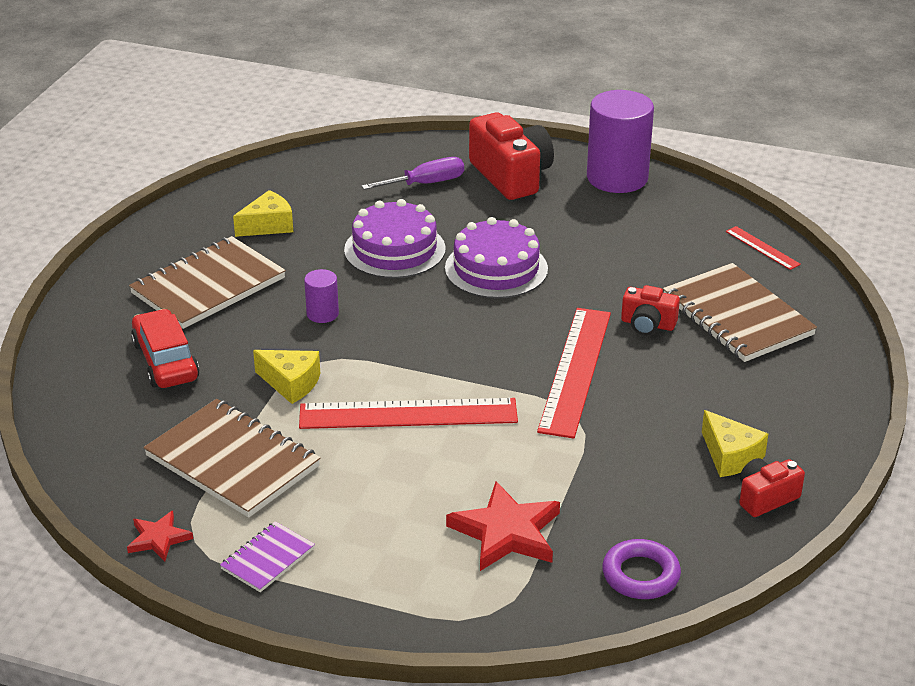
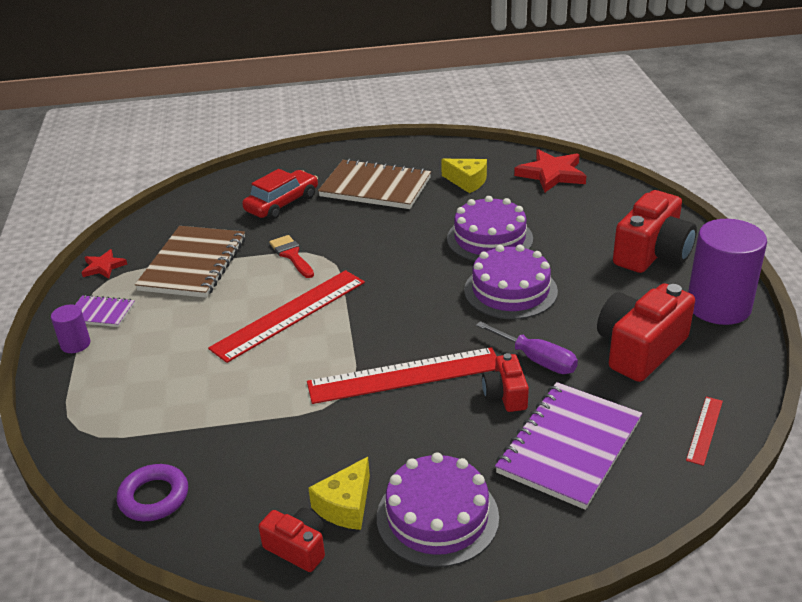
camera: 65 degrees right, 0 degrees up
(291, 383) = (291, 255): yellow cheese -> red brush
(322, 314) = (381, 238): purple cylinder -> purple cylinder (75, 344)
(408, 414) = (289, 314): red ruler -> red ruler turned 75 degrees clockwise
(426, 184) = (593, 221): purple screwdriver -> purple screwdriver (536, 360)
(506, 532) = (175, 407): red star -> red star (551, 174)
(642, 236) = (640, 349): none -> red camera
(737, 316) = (569, 447): brown notebook -> purple notebook
(775, 410) = (437, 517): none -> purple cake

